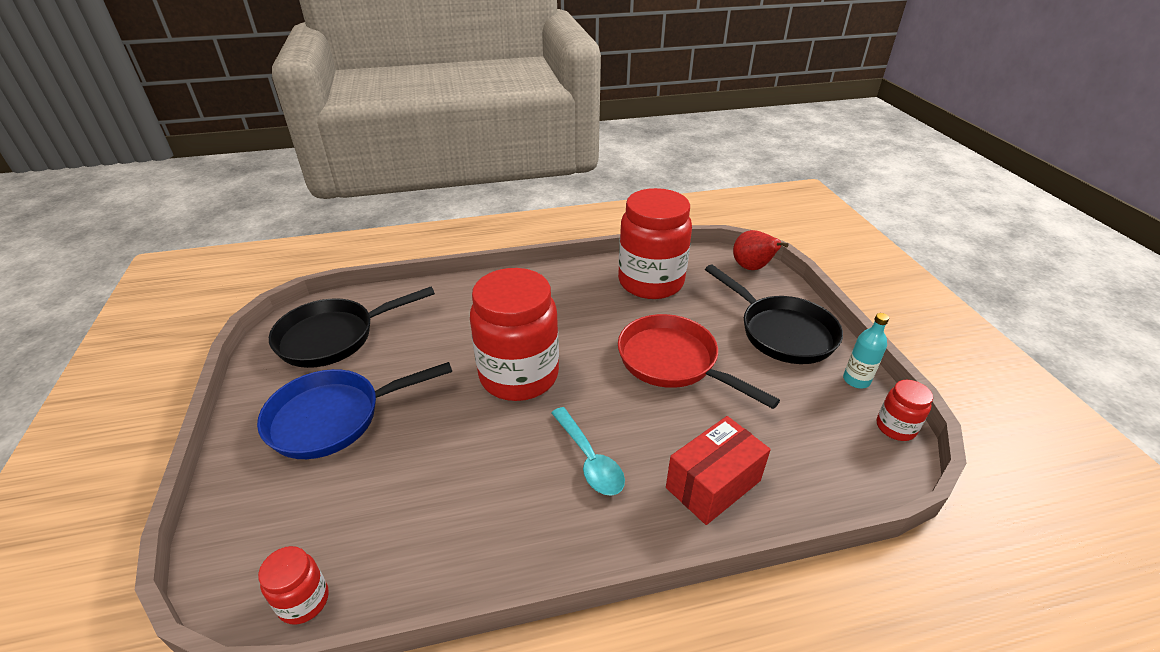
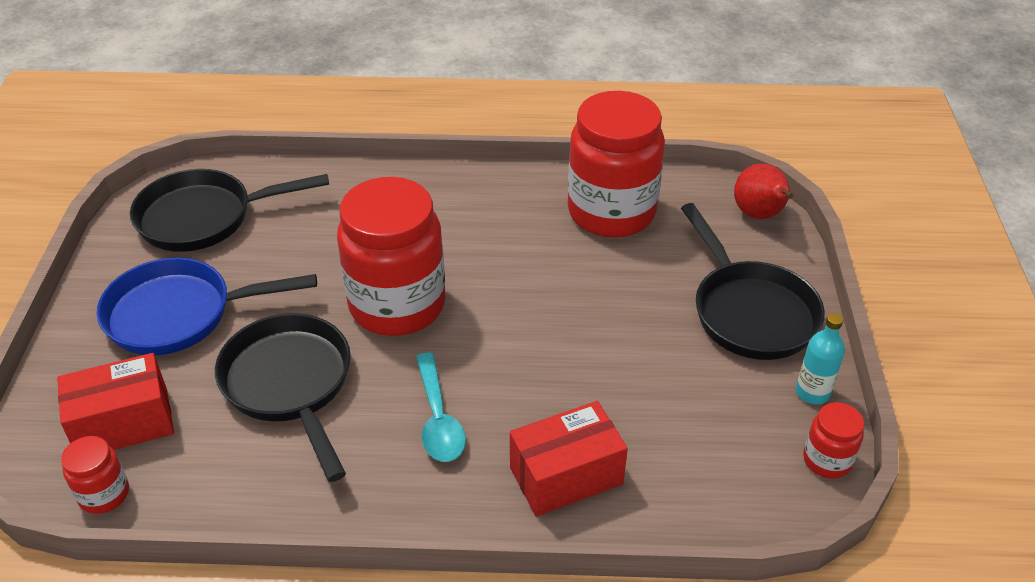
camera: 15 degrees right, 5 degrees up
(306, 526) = (124, 423): none -> red box
(452, 457) = (290, 384): none -> black pan
(673, 362) = (589, 324): red pan -> none

